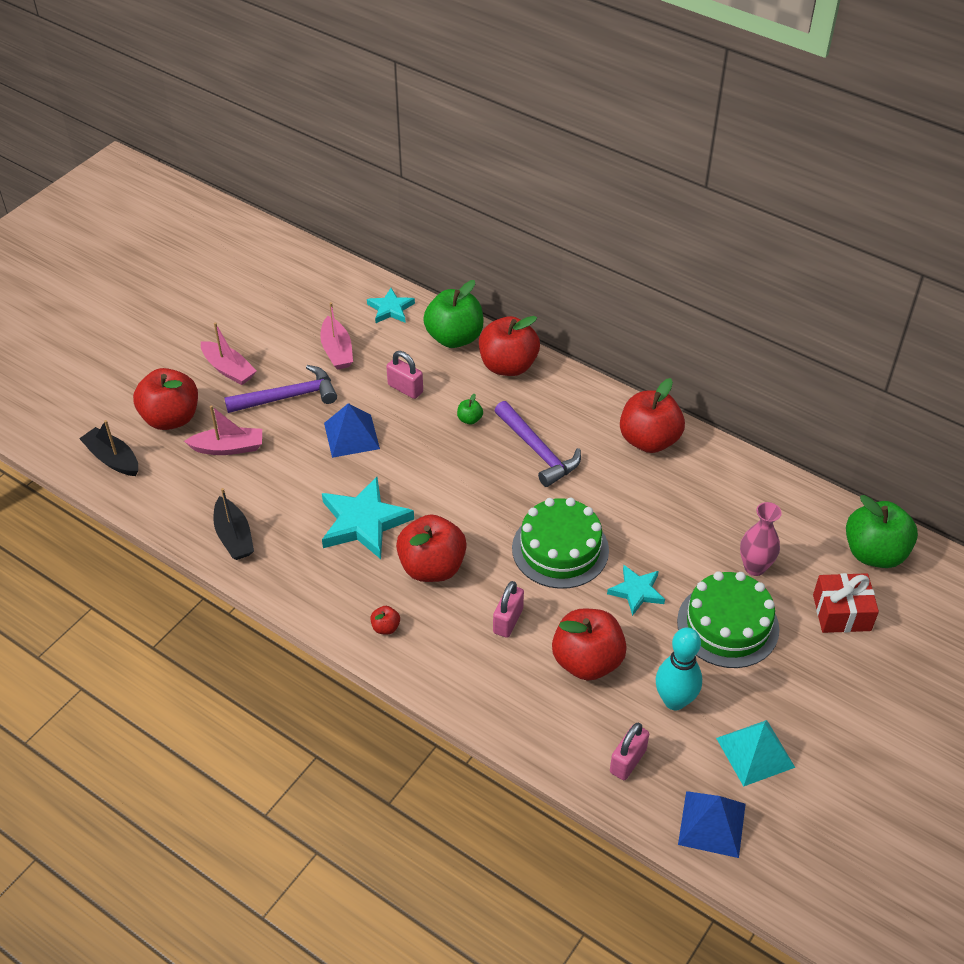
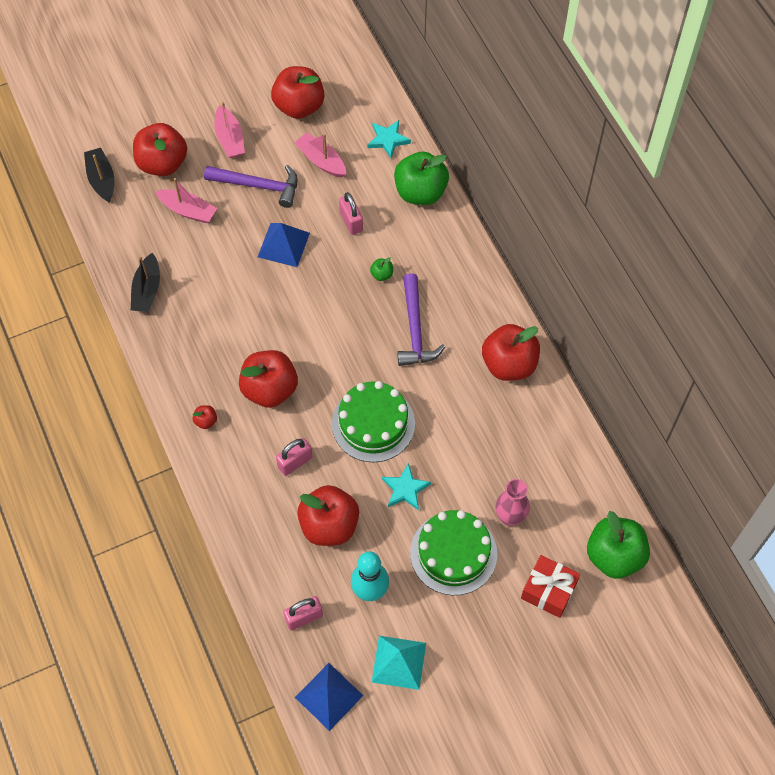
camera: 30 degrees right, 15 degrees up
(337, 351) = (321, 160): pink boat -> pink boat turned 120 degrees clockwise
(363, 522) = (245, 325): turquoise star -> none
(508, 366) = (445, 239): red apple -> red apple (299, 106)

